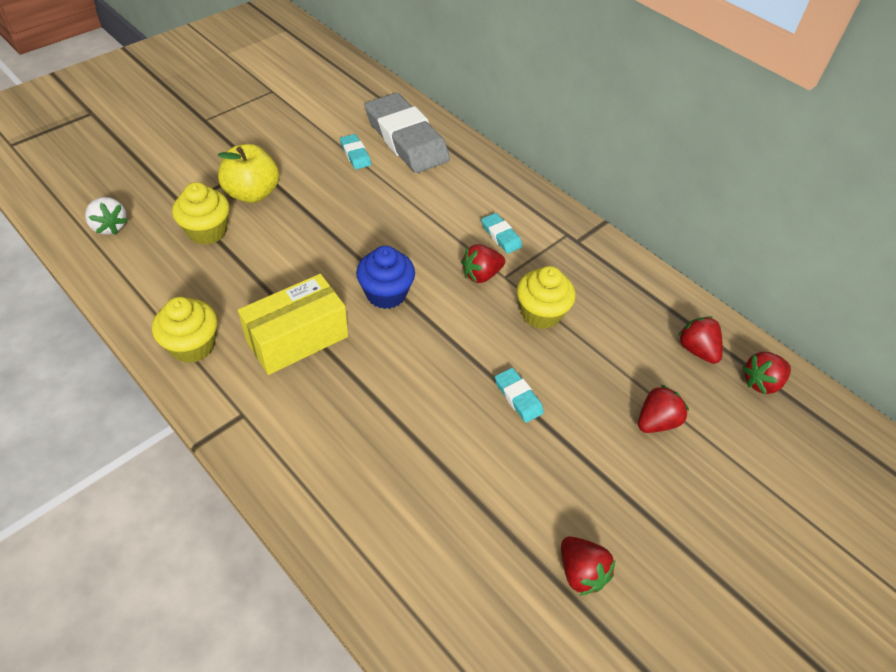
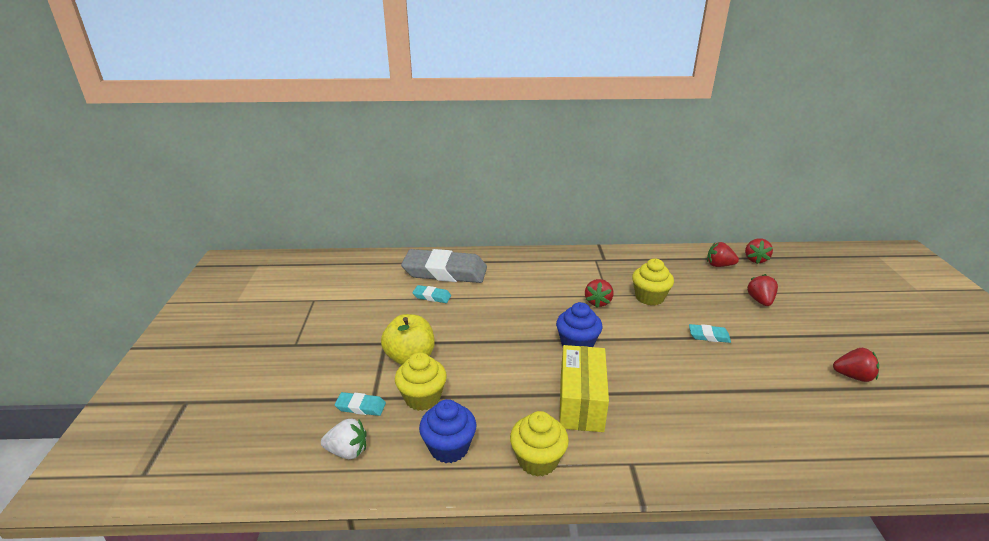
camera: 45 degrees left, 20 degrees down
(161, 281) = (449, 447): none -> blue cupcake
(501, 236) = (573, 280): turquoise eraser -> turquoise eraser (361, 407)

